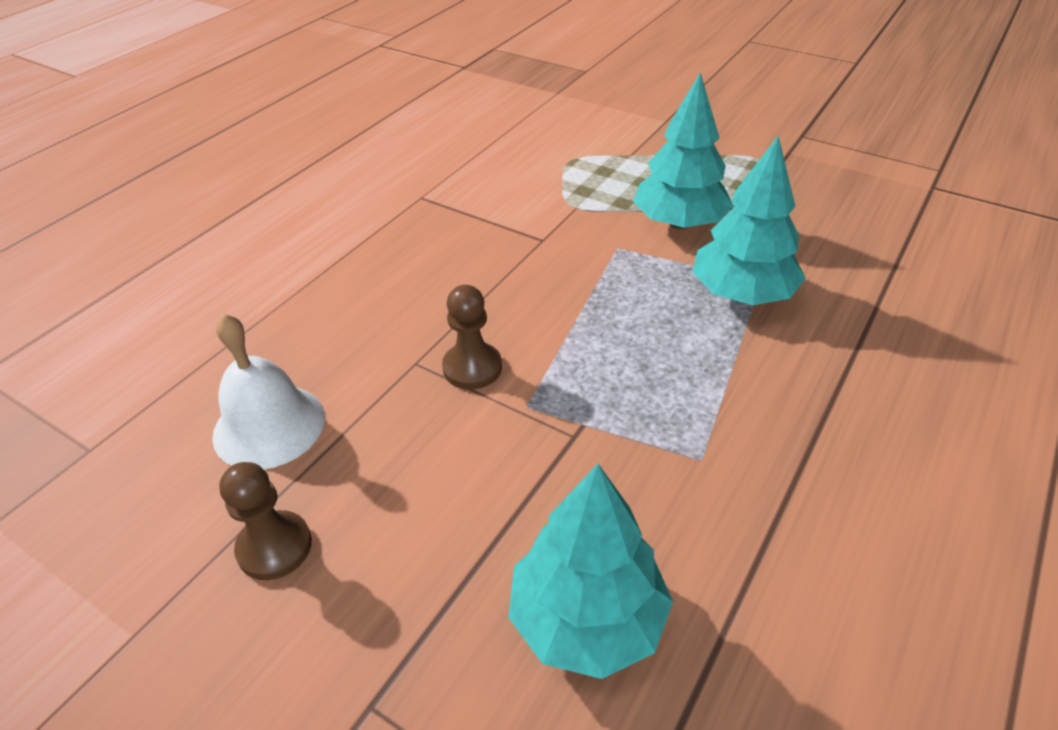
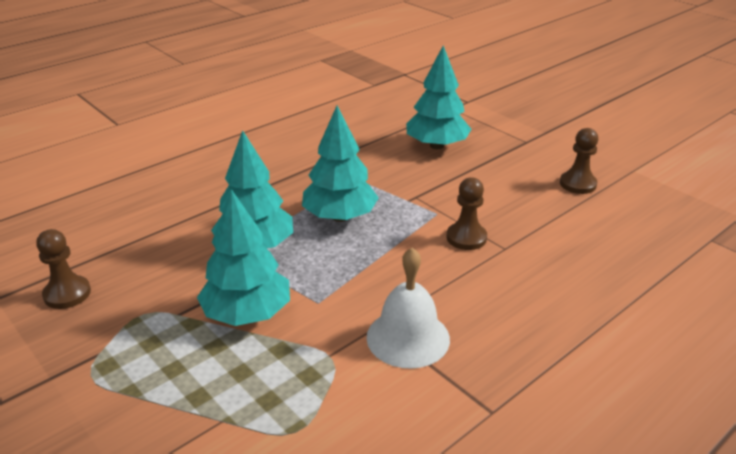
camera: 165 degrees left, 10 degrees down
(269, 426) = (598, 231): white bell -> white bell (408, 337)
(669, 364) = (339, 217): none -> turquoise tree
(873, 205) = (67, 294): none -> brown pawn

